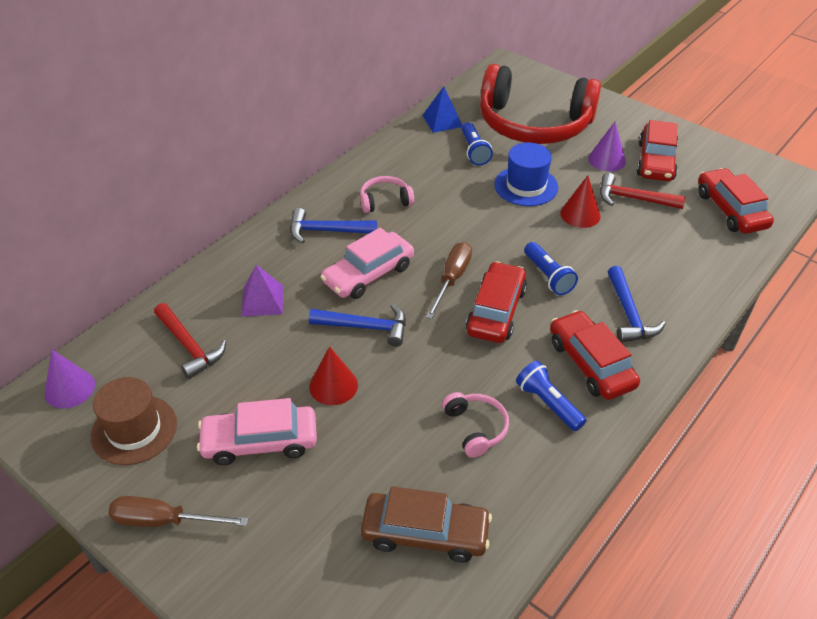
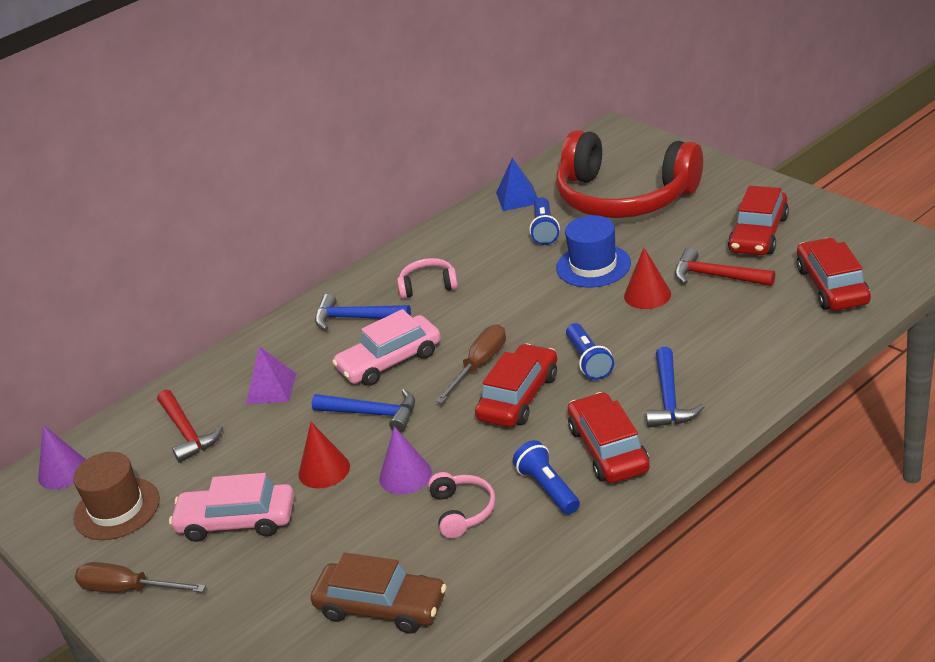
camera: 15 degrees right, 10 degrees down
(607, 160) = (699, 234): purple cone -> purple cone (405, 475)

